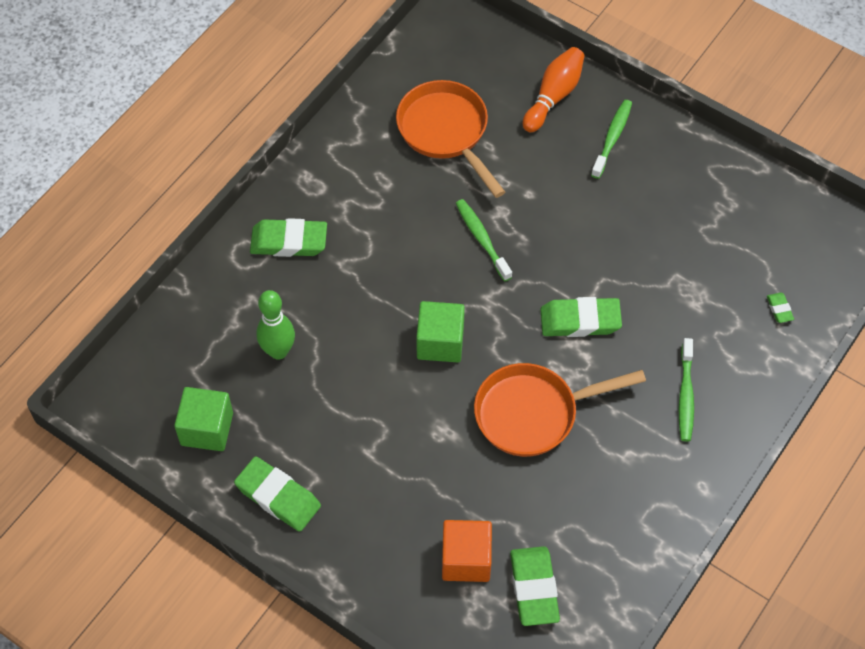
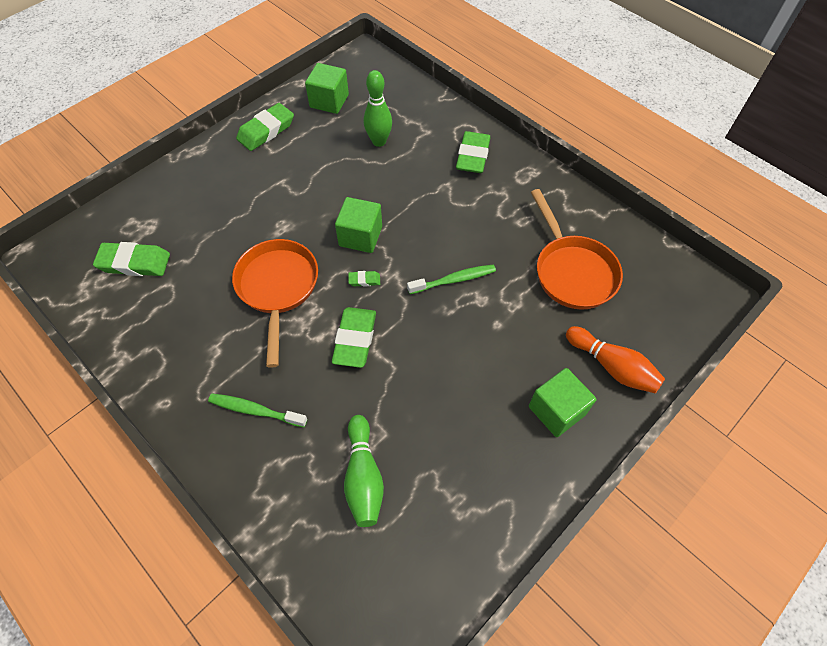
camera: 100 degrees right, 0 degrees up
(446, 132) = (572, 271): orange pan -> orange pan turned 90 degrees clockwise
(466, 559) = (176, 225): orange cube -> none
(612, 138) = (556, 410): green toothbrush -> green cube
(723, 285) = (363, 477): none -> green bowling pin
(779, 309) = (322, 527): green eraser -> green eraser (364, 280)

